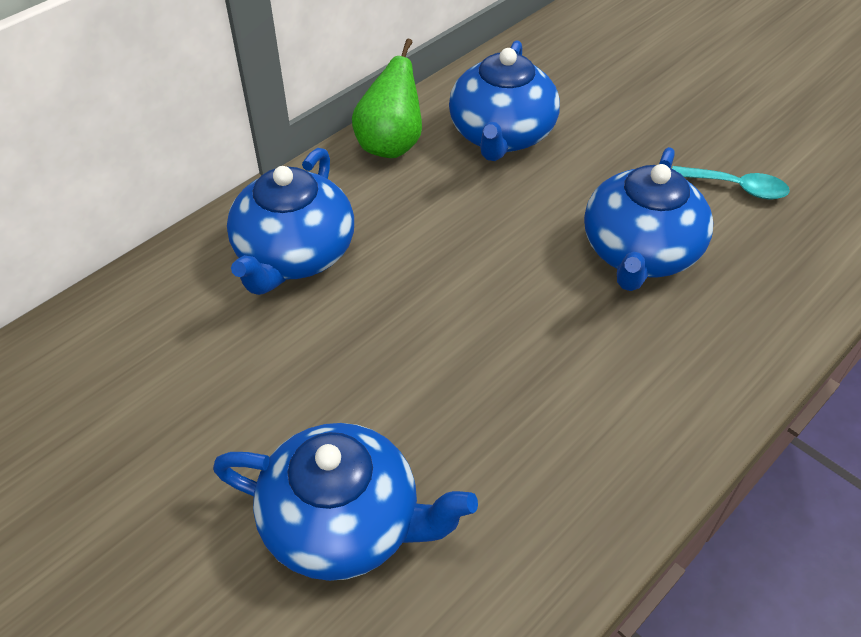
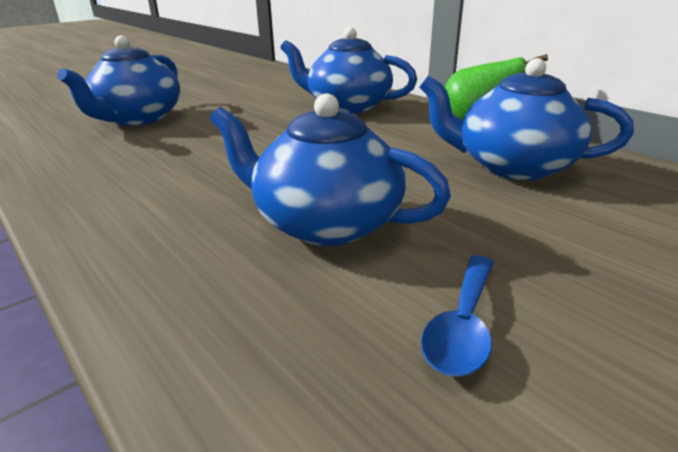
camera: 95 degrees right, 20 degrees down
(736, 187) = (462, 325): turquoise spoon -> blue spoon

